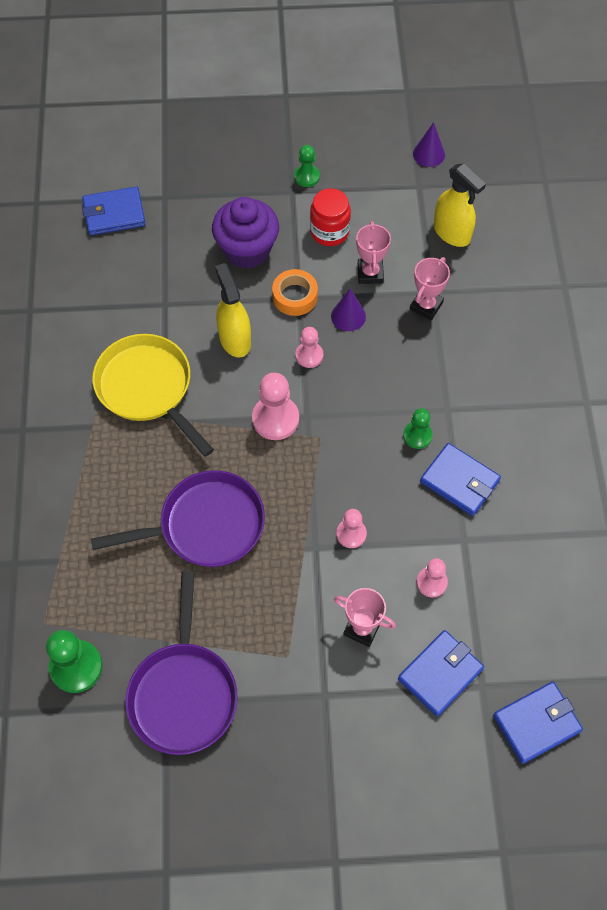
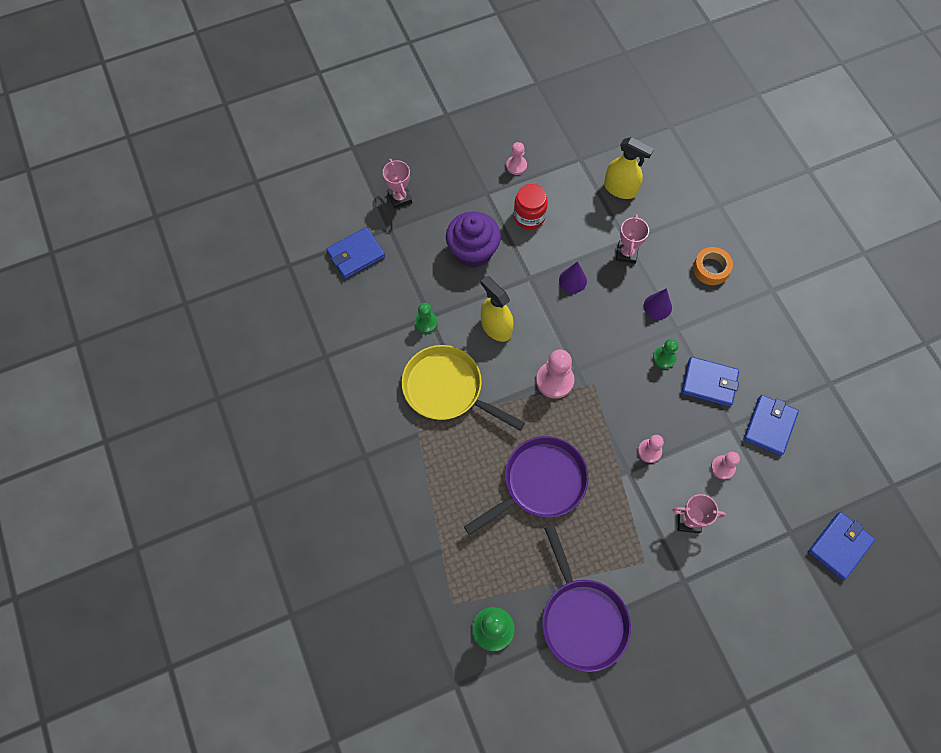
camera: 20 degrees left, 5 degrees up
(295, 296) = (526, 278): orange tape -> orange tape (711, 269)
(307, 176) = (492, 177): green pawn -> green pawn (426, 323)
(309, 355) = (557, 321): pink pawn -> pink pawn (516, 166)
(370, 273) = (574, 241): pink trophy -> pink trophy (399, 198)
(428, 154) = (576, 130): purple cone -> purple cone (657, 306)
(440, 674) = (758, 534): blue wallet -> blue wallet (769, 426)

